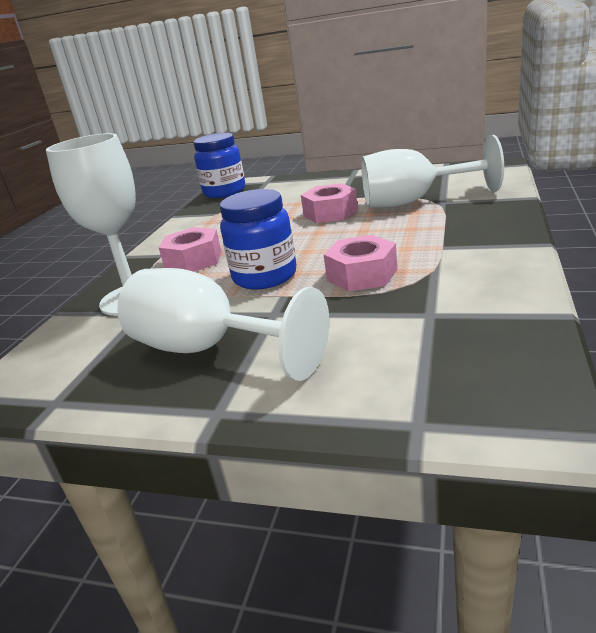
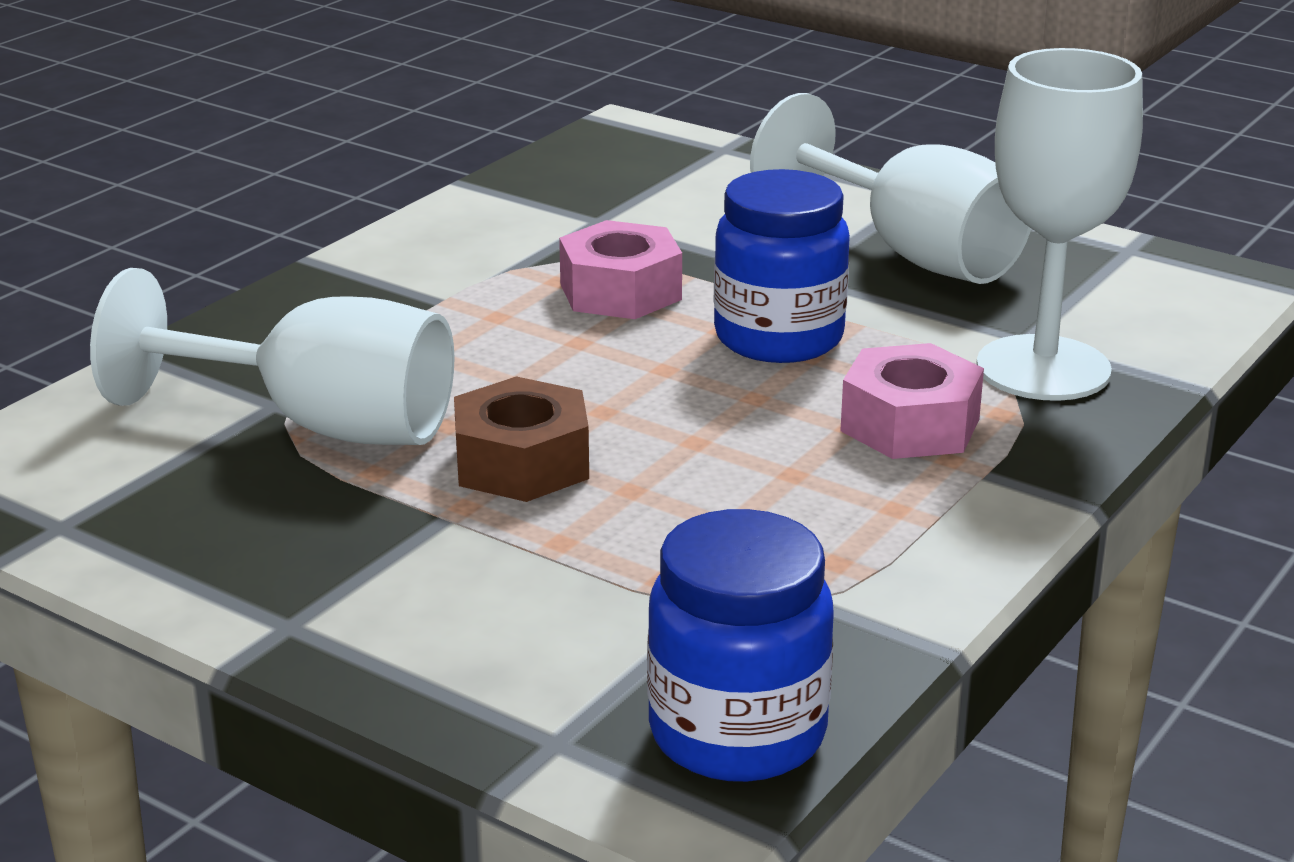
camera: 165 degrees left, 0 degrees up
(330, 213) = (522, 463): pink nut -> brown nut

